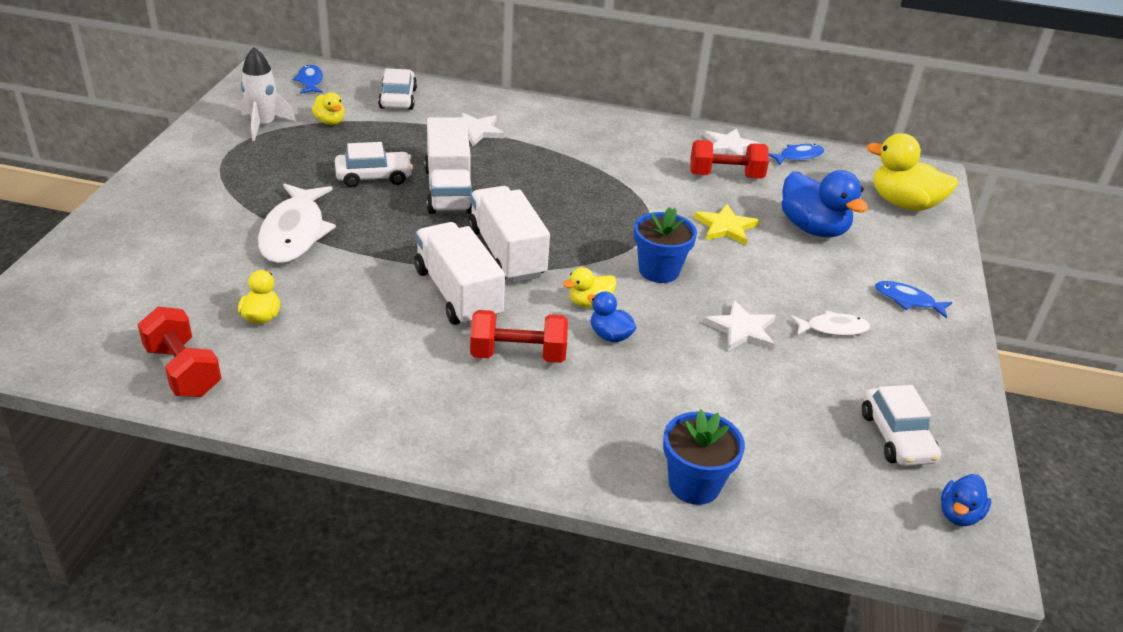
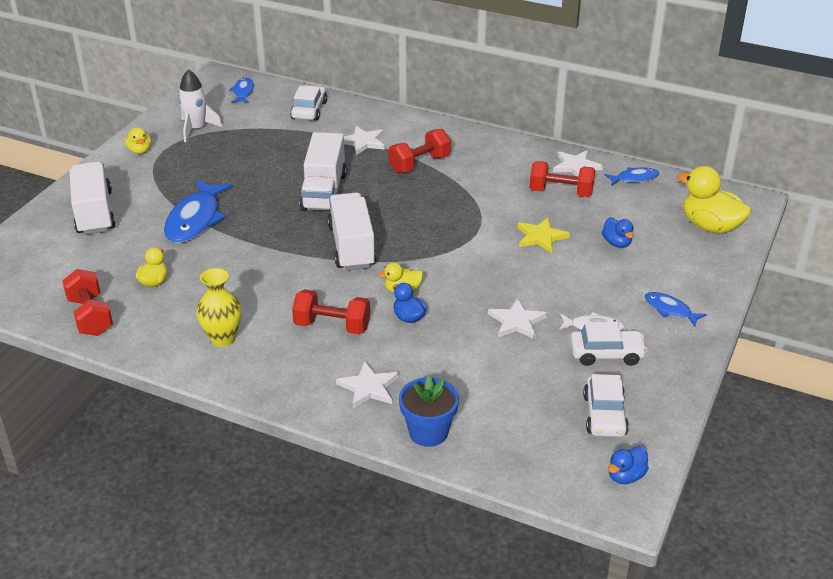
camera: 15 degrees right, 0 degrees up
(294, 233) = (195, 219): white fish -> blue fish
(330, 122) = (248, 128): yellow duck -> yellow duck (140, 150)
(374, 177) = (269, 177): white car -> white car (606, 354)
(378, 385) = (223, 338): none -> yellow vase
(458, 294) = (303, 276): white truck -> white truck (94, 213)
(552, 153) = (419, 164): none -> red dumbbell
(594, 432) = (368, 387): none -> white star
(659, 270) = (469, 269): blue flower pot -> none
(813, 228) = (617, 243): blue duck -> blue duck, size x0.53

